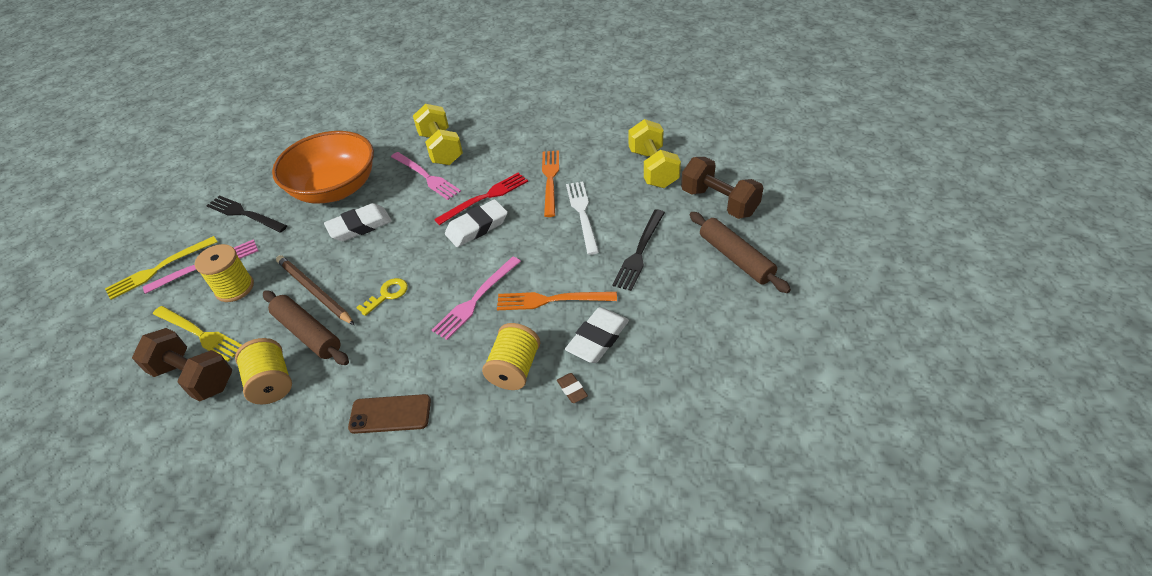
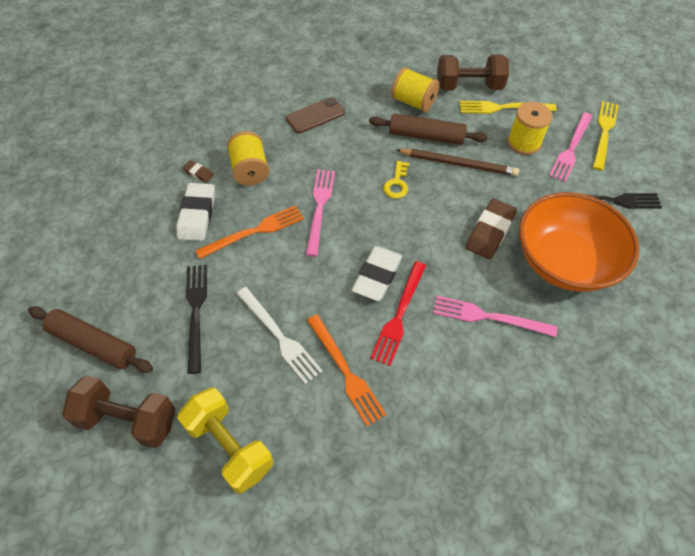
camera: 145 degrees right, 10 degrees up
(360, 226) = (490, 232): white eraser -> brown eraser
(441, 149) = (514, 367): yellow dumbbell -> none

